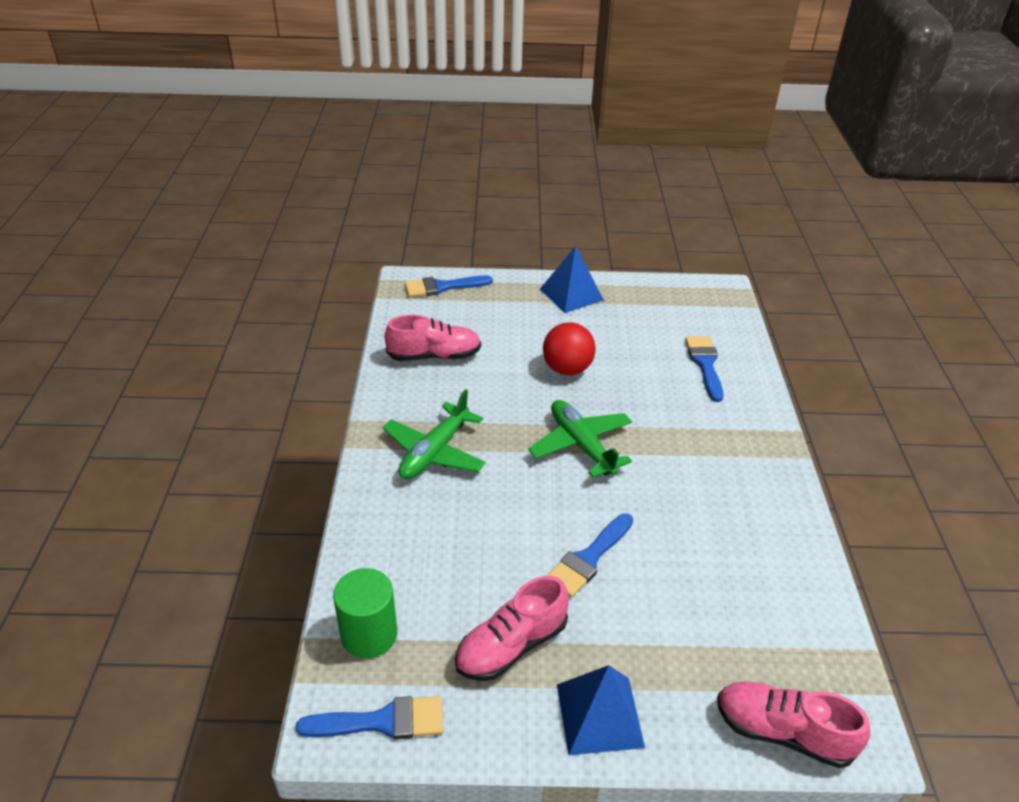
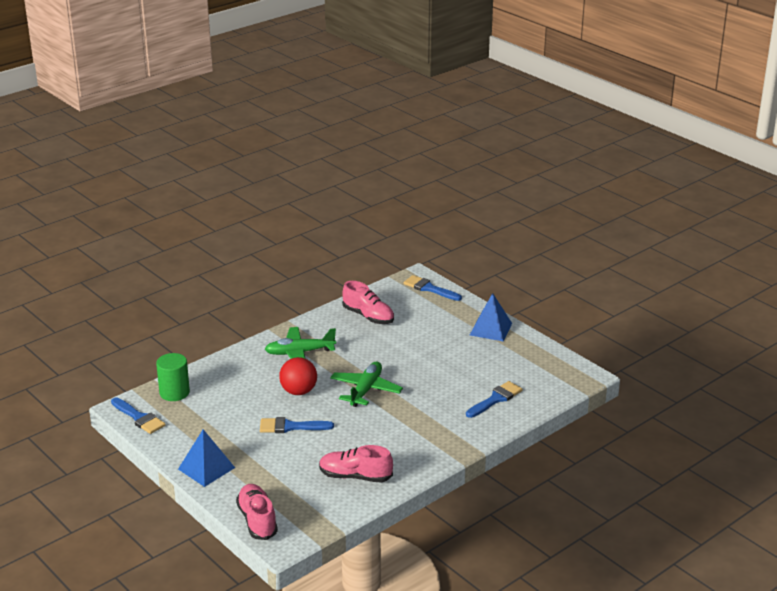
camera: 50 degrees right, 10 degrees down
(511, 646) = (213, 430): pink shoe -> pink shoe (355, 476)
(567, 369) = (420, 358): red ball -> red ball (298, 391)

